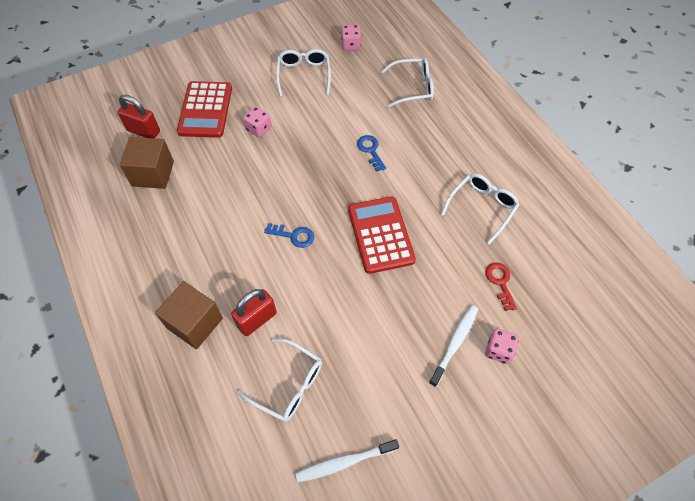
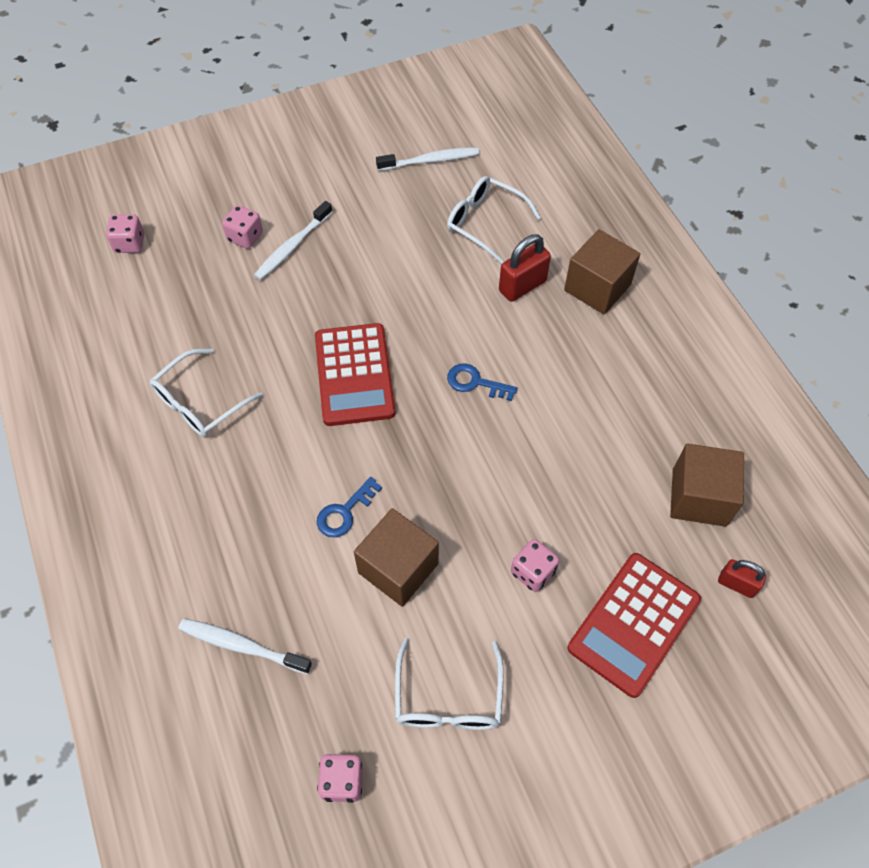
camera: 175 degrees left, 0 degrees up
(144, 131) = (736, 584): red padlock -> red padlock, size x0.64
(205, 110) = (633, 624): red calculator -> red calculator turned 150 degrees counterclockwise
(335, 126) = (398, 568): none -> brown cube
(370, 151) = (345, 512): blue key -> blue key turned 60 degrees clockwise
(412, 88) = (242, 646): white glasses -> white toothbrush
(500, 282) = (214, 305): red key -> none
(593, 334) = (130, 244): none -> pink dice

